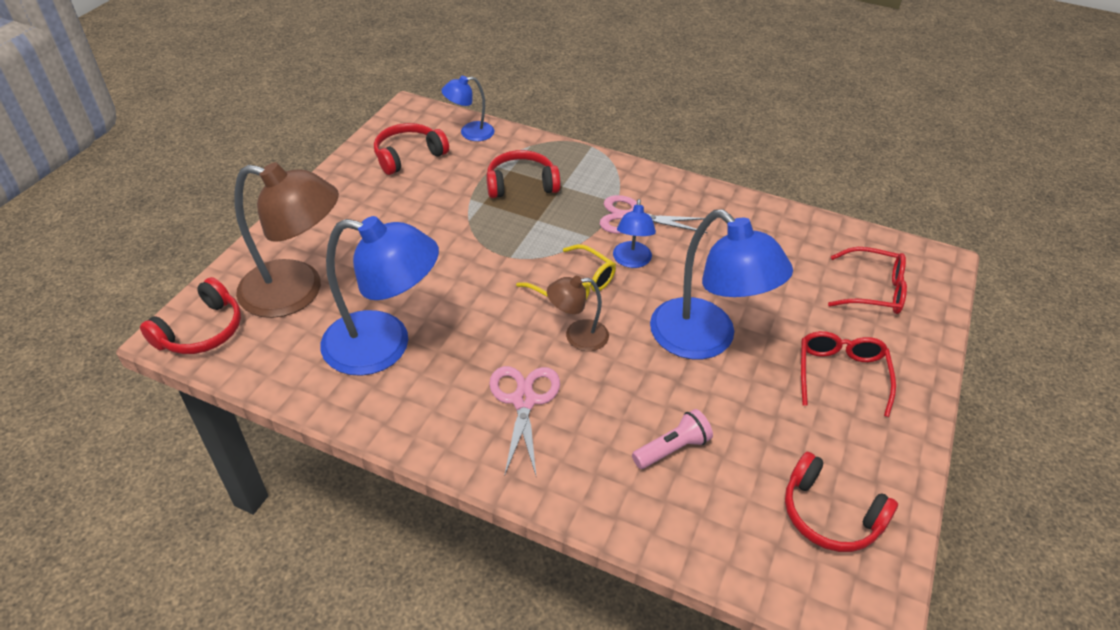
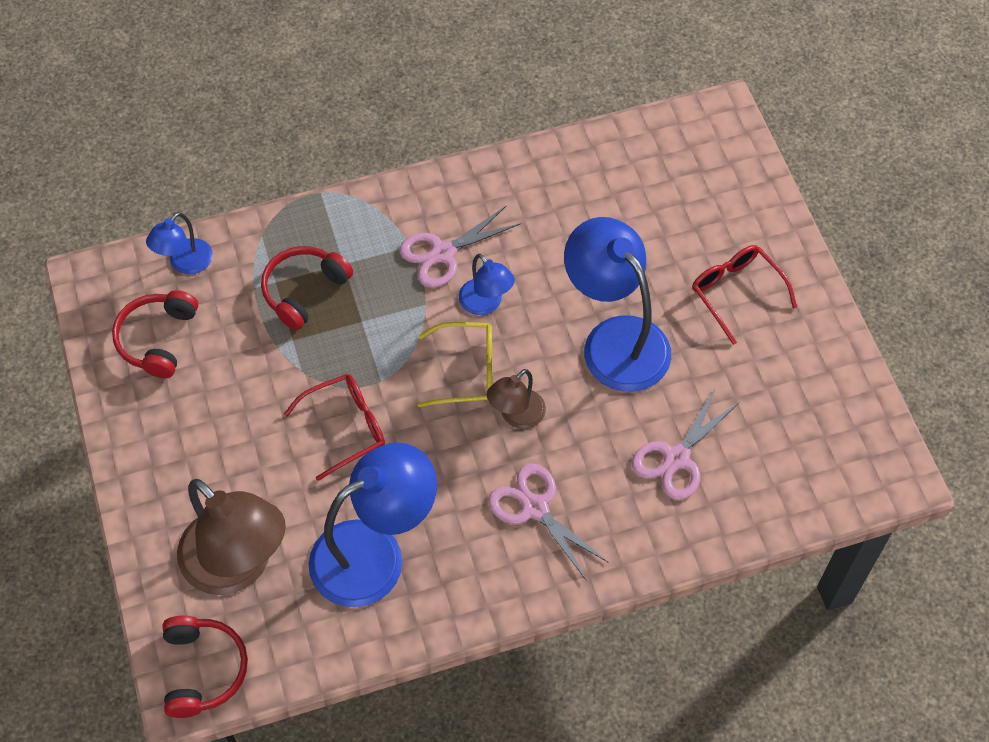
camera: 40 degrees left, 15 degrees up
(297, 292) = (238, 566): brown lamp -> brown lamp turned 75 degrees clockwise
(672, 449) = (676, 458): pink flashlight -> pink scissors
(705, 340) = (615, 339): blue lamp -> blue lamp turned 135 degrees counterclockwise
(829, 515) = (819, 423): red headphones -> none
(872, 290) = (695, 186): red glasses -> red glasses (345, 428)

